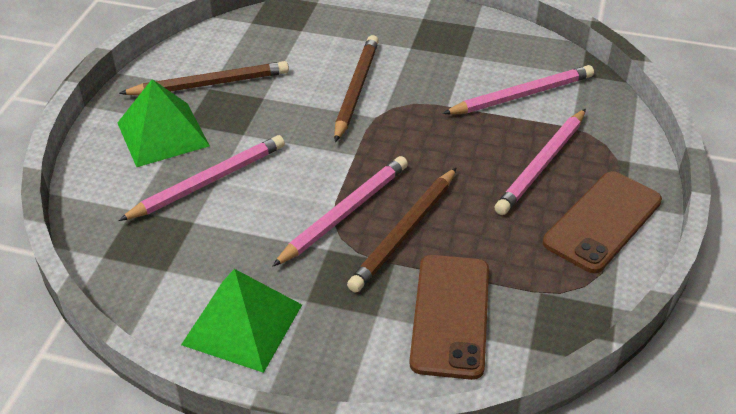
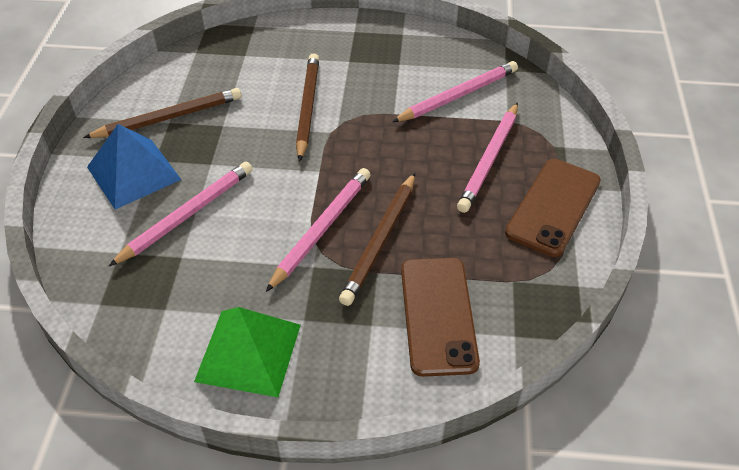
camera: 10 degrees left, 5 degrees up
(163, 134) = (134, 173): green pyramid -> blue pyramid

